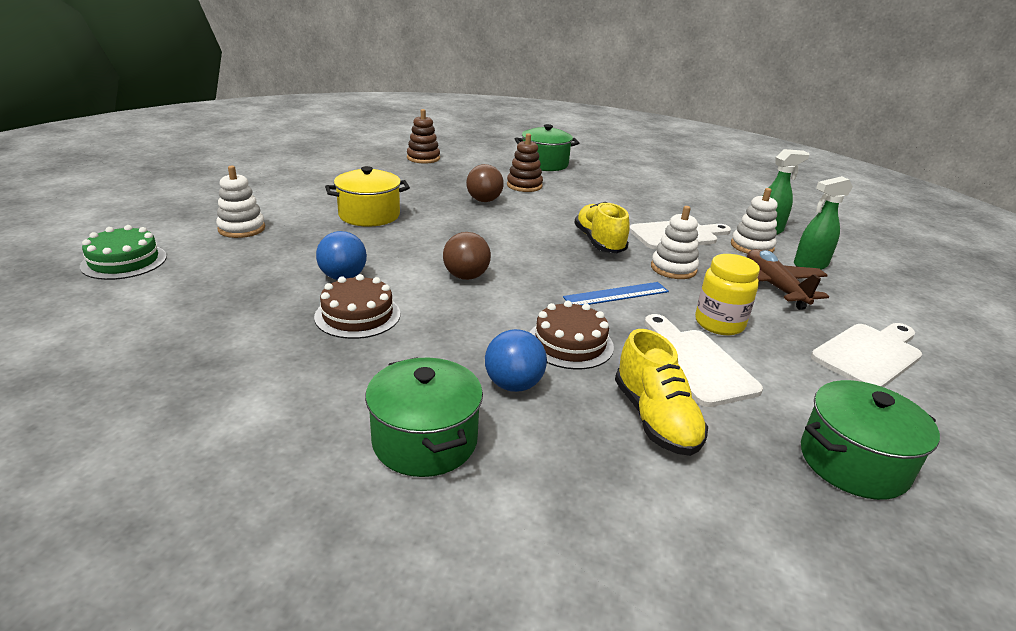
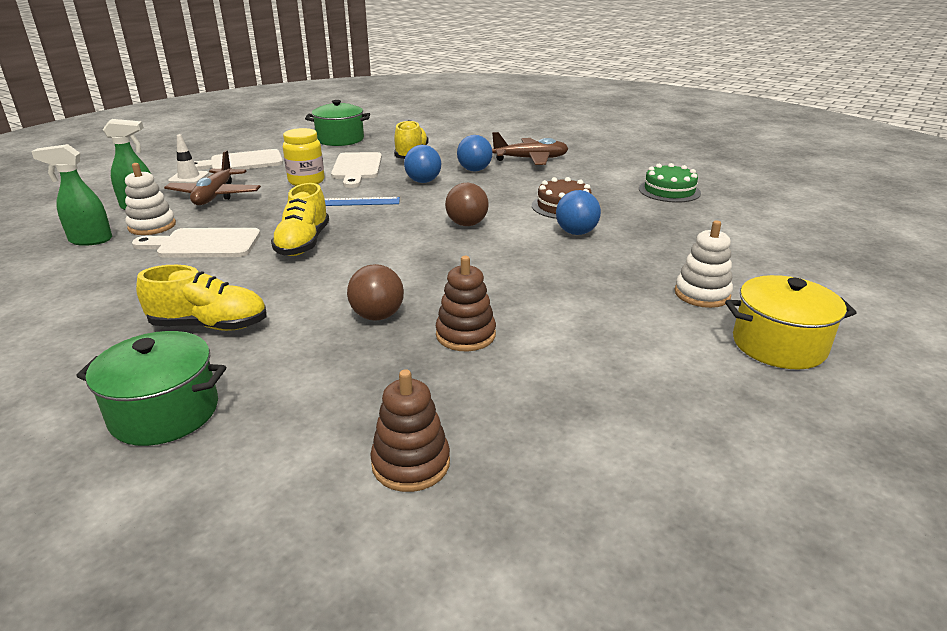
camera: 160 degrees left, 0 degrees up
(124, 261) = (792, 264): green cake -> green cake (669, 191)
(369, 215) = (548, 302): yellow pot -> yellow pot (778, 345)
(425, 441) = (531, 159): green pot -> brown plane
(524, 186) = (283, 344): brown stacking toy -> brown stacking toy (465, 335)
(570, 343) = (423, 181): brown cake -> blue ball
(578, 190) = (209, 325): none -> yellow shoe
(673, 269) = (272, 214): white stacking toy -> none
(863, 313) = (189, 177): none -> white traffic cone

